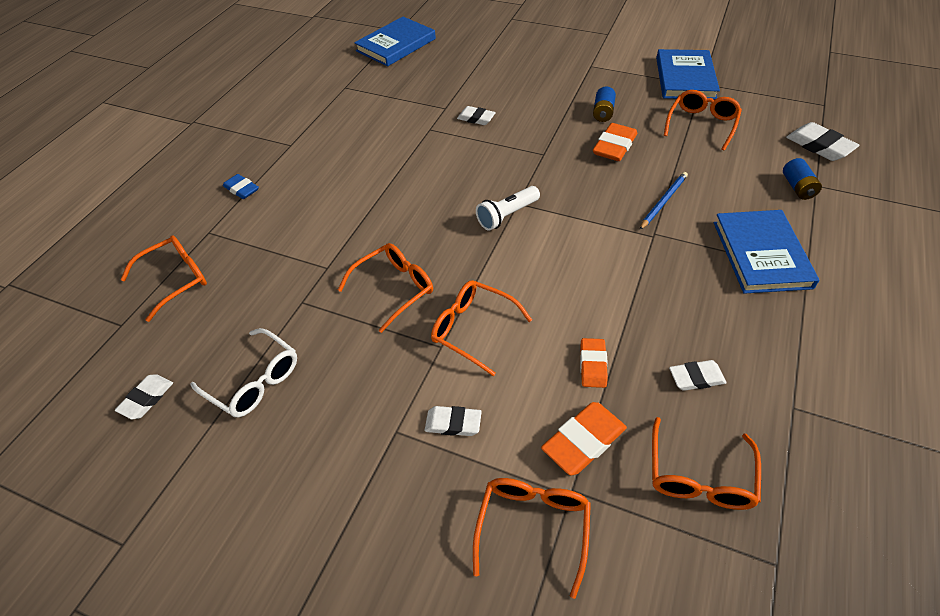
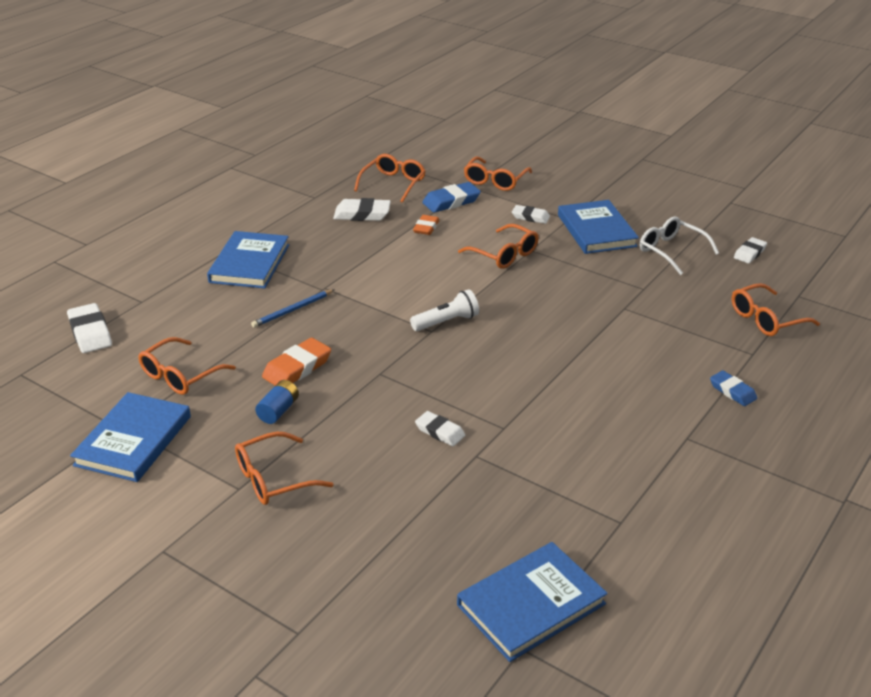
camera: 170 degrees left, 15 degrees down
(354, 408) = (596, 230): none -> blue book
(394, 288) = (563, 285): orange glasses -> orange glasses (273, 479)
(583, 441) = (451, 201): orange eraser -> blue eraser
(696, 378) = (362, 214): white eraser -> white eraser, size x1.54
(797, 187) = (160, 302): blue battery -> none

